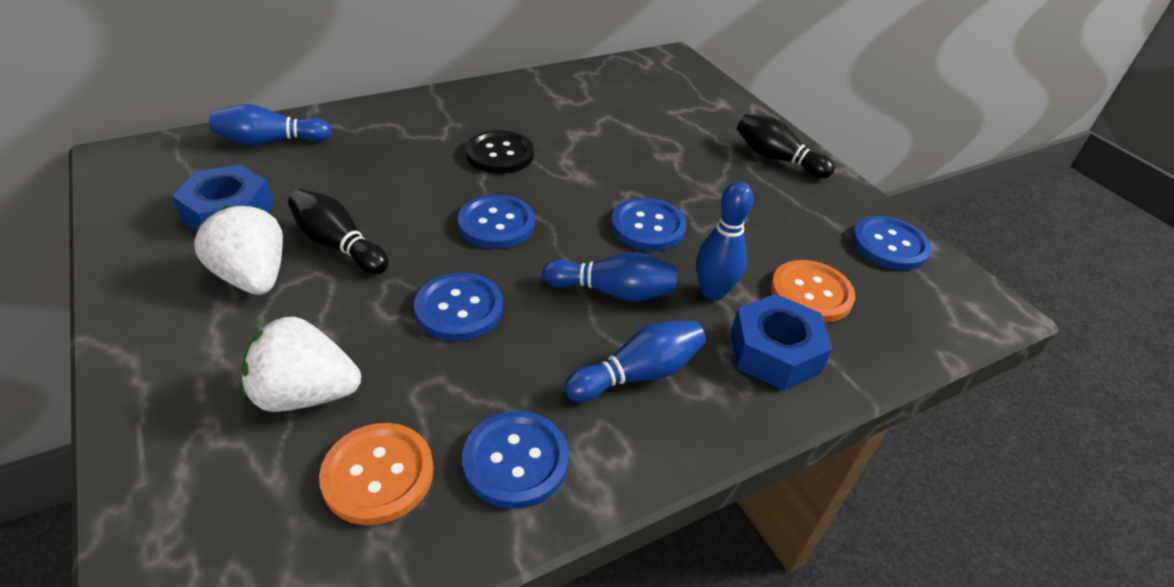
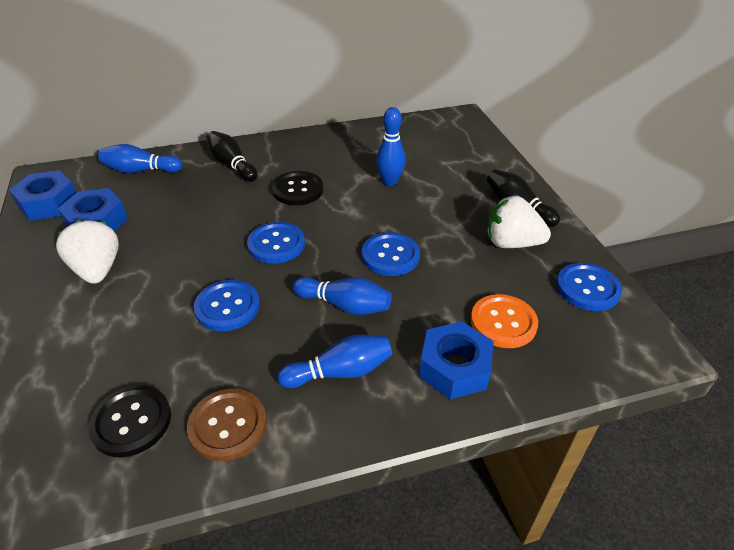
camera: 15 degrees right, 0 degrees up
(145, 193) = (49, 203): none -> blue nut
(306, 394) = (104, 358): white strawberry -> white strawberry (511, 243)
(338, 245) = (161, 251): black bowling pin -> black bowling pin (232, 165)
(378, 474) = (131, 422): orange button -> black button
(515, 460) = (228, 425): blue button -> brown button
(713, 292) = (422, 313): blue bowling pin -> blue bowling pin (390, 181)

